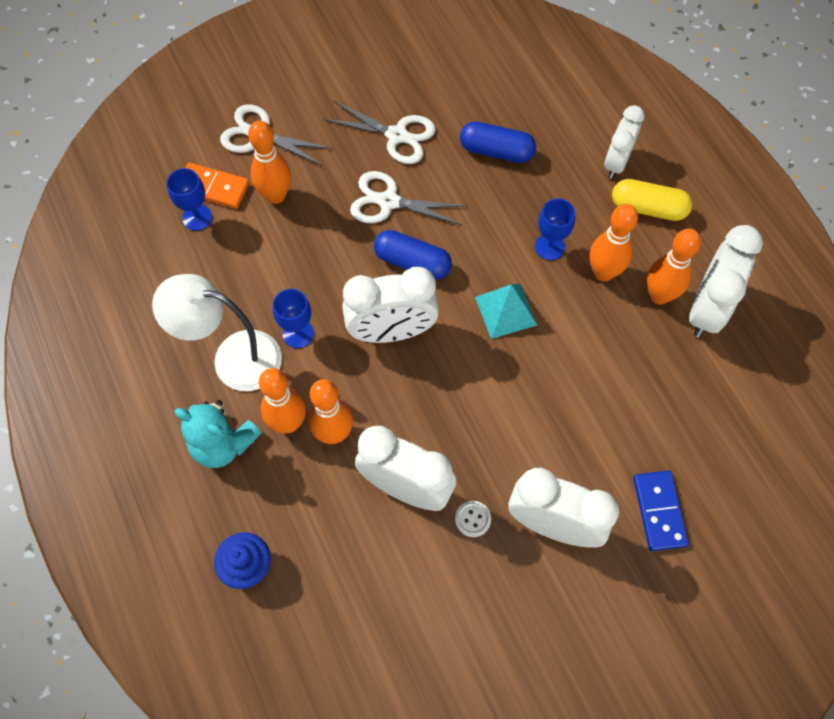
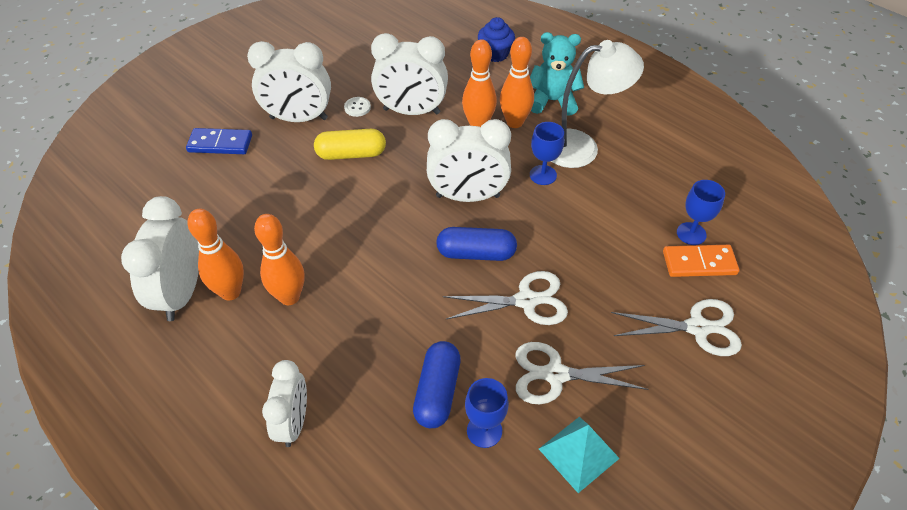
camera: 160 degrees right, 15 degrees down
(276, 195) = (637, 273): orange bowling pin -> none
(392, 332) = (468, 196): white clock -> white clock turned 150 degrees counterclockwise
(496, 151) = (437, 392): blue capsule -> blue capsule turned 75 degrees counterclockwise
(505, 310) = (375, 239): turquoise pyramid -> turquoise pyramid (578, 453)
(549, 247) = (349, 305): blue goblet -> blue goblet (484, 431)
(648, 208) = (250, 378): yellow capsule -> yellow capsule (351, 154)
(659, 511) = (220, 143): blue domino -> blue domino turned 60 degrees counterclockwise

